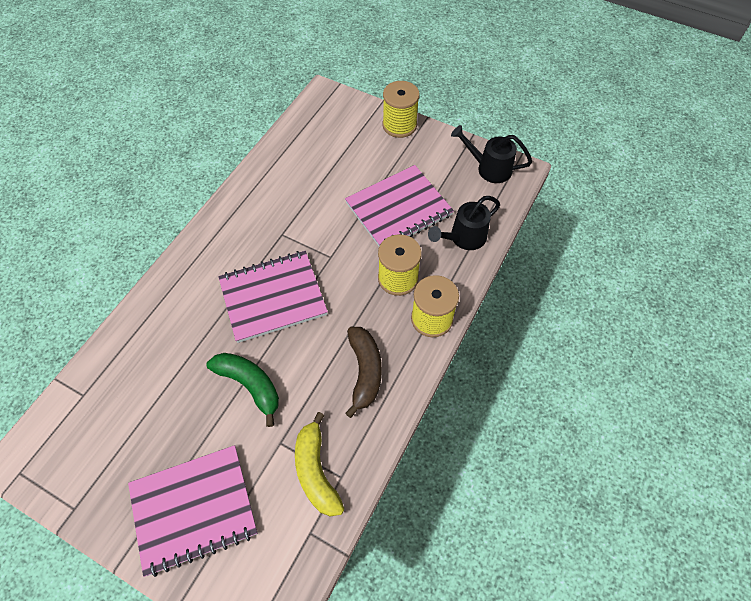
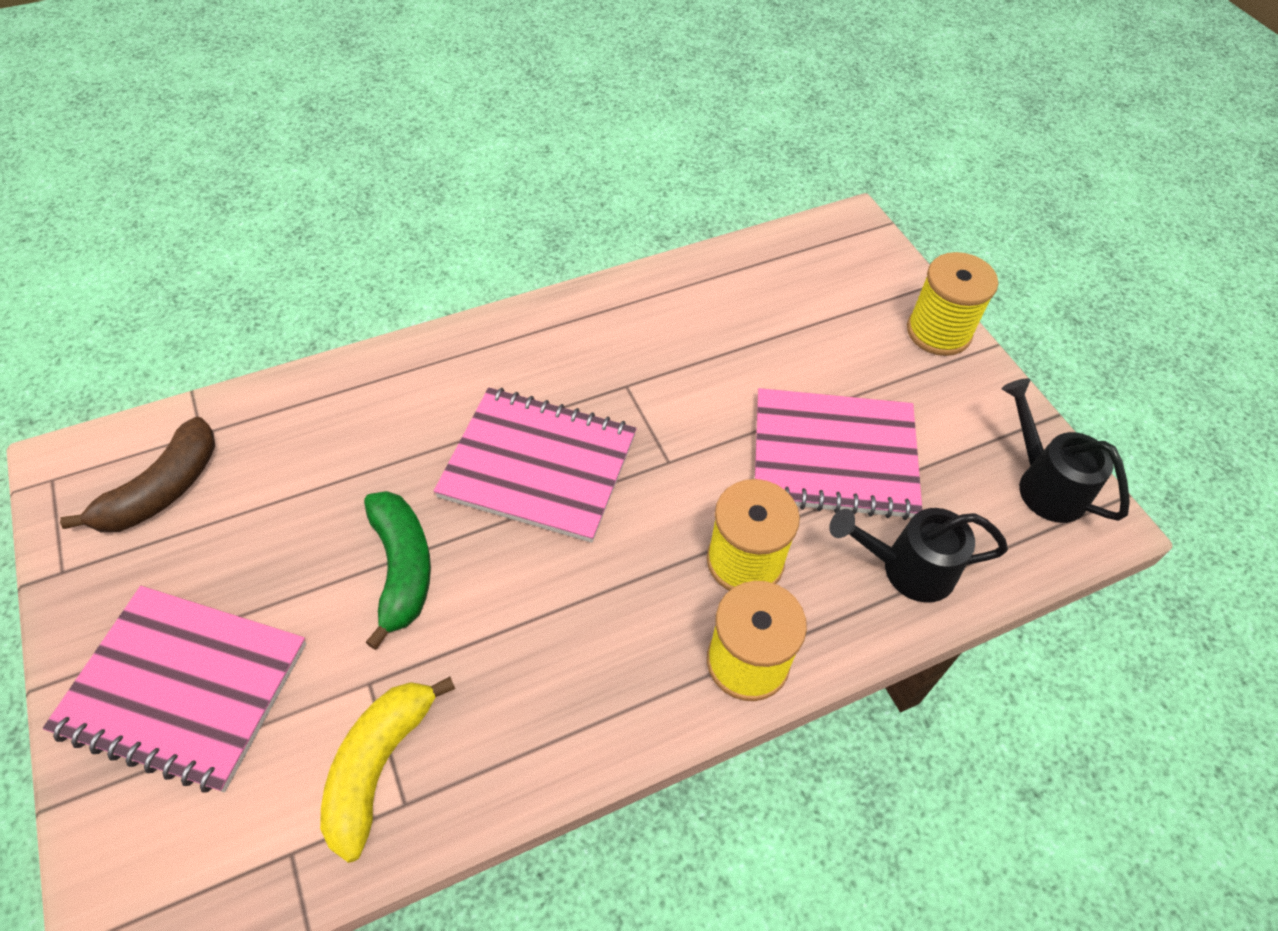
camera: 35 degrees right, 5 degrees down
(365, 371) = (575, 668): brown banana -> brown banana (163, 490)

